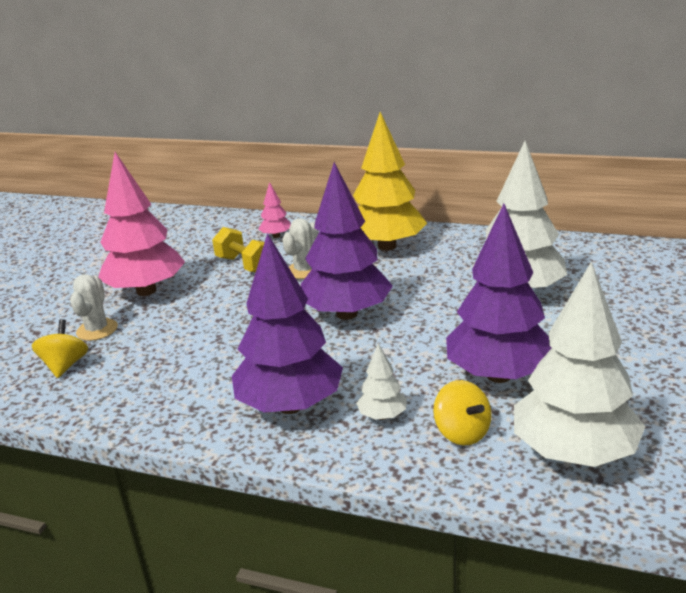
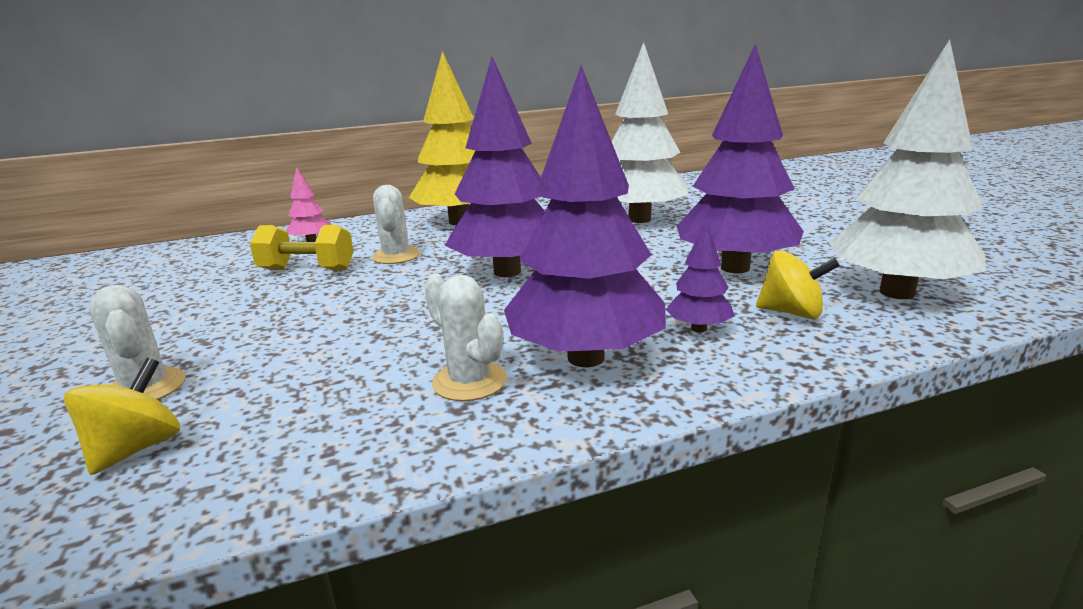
camera: 40 degrees left, 5 degrees down
(65, 366) = (136, 448): yellow spinning top -> yellow spinning top turned 60 degrees clockwise
(146, 291) = (182, 326): pink tree -> none
(218, 393) = (469, 381): none -> white cactus
(382, 416) = (698, 328): white tree -> purple tree

